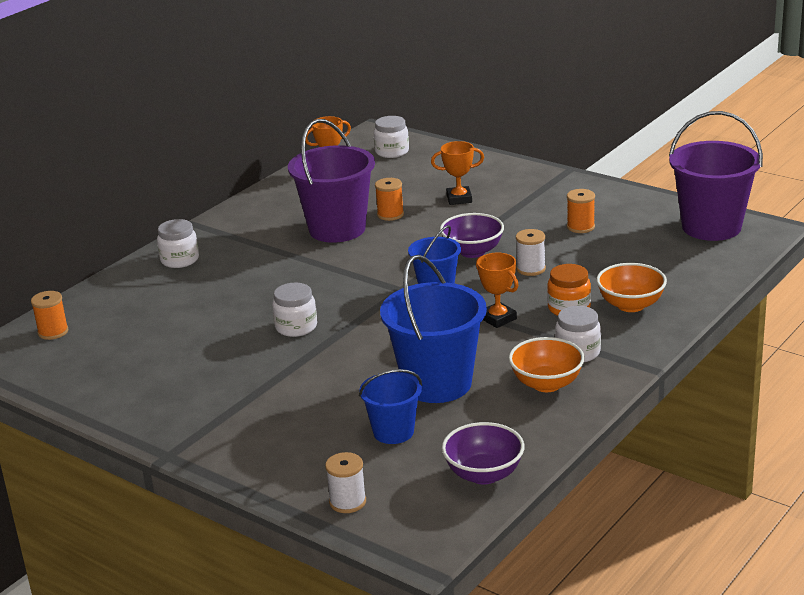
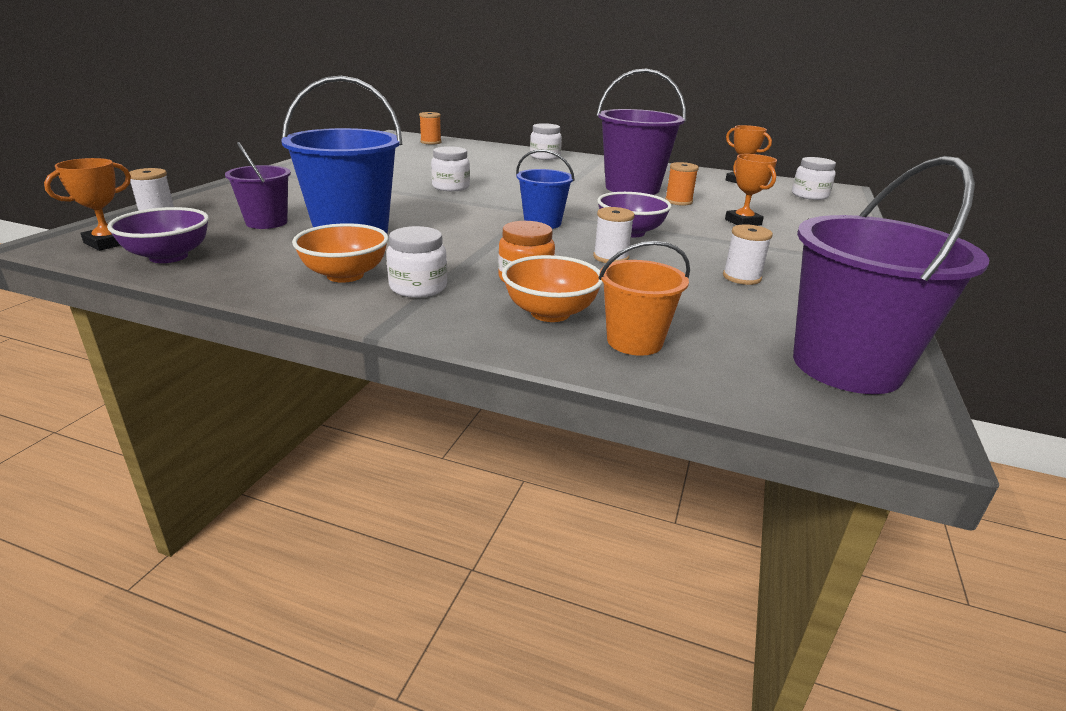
camera: 70 degrees right, 0 degrees up
(393, 432) = (266, 222): blue bucket -> purple bucket
(498, 318) = (488, 248): orange trophy -> orange trophy (108, 243)
(580, 227) = (741, 277): orange spool -> white spool
(675, 282) = (634, 341): none -> orange bucket

